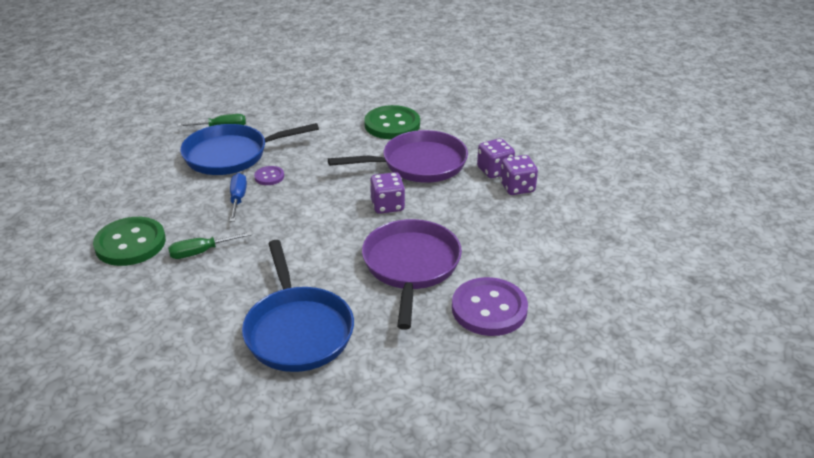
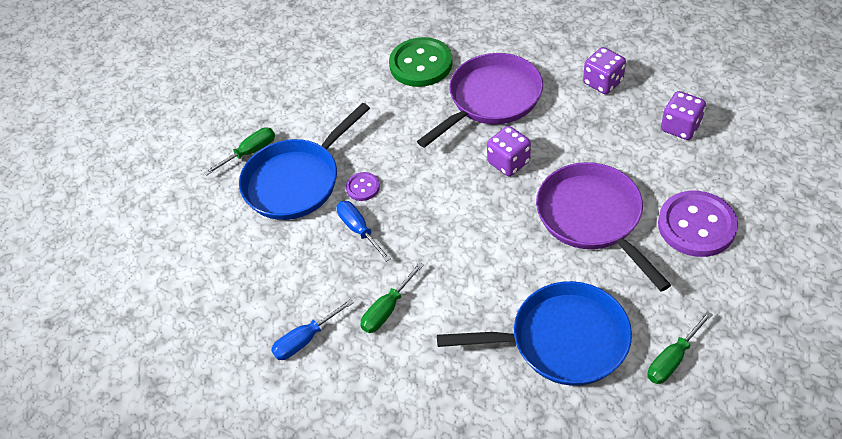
camera: 25 degrees left, 15 degrees up
(130, 243) = (305, 339): green button -> blue screwdriver
(298, 330) = (561, 340): blue pan -> blue pan turned 45 degrees counterclockwise
(368, 385) = (672, 359): none -> green screwdriver
(494, 170) = (566, 73): purple dice -> purple dice (680, 127)

